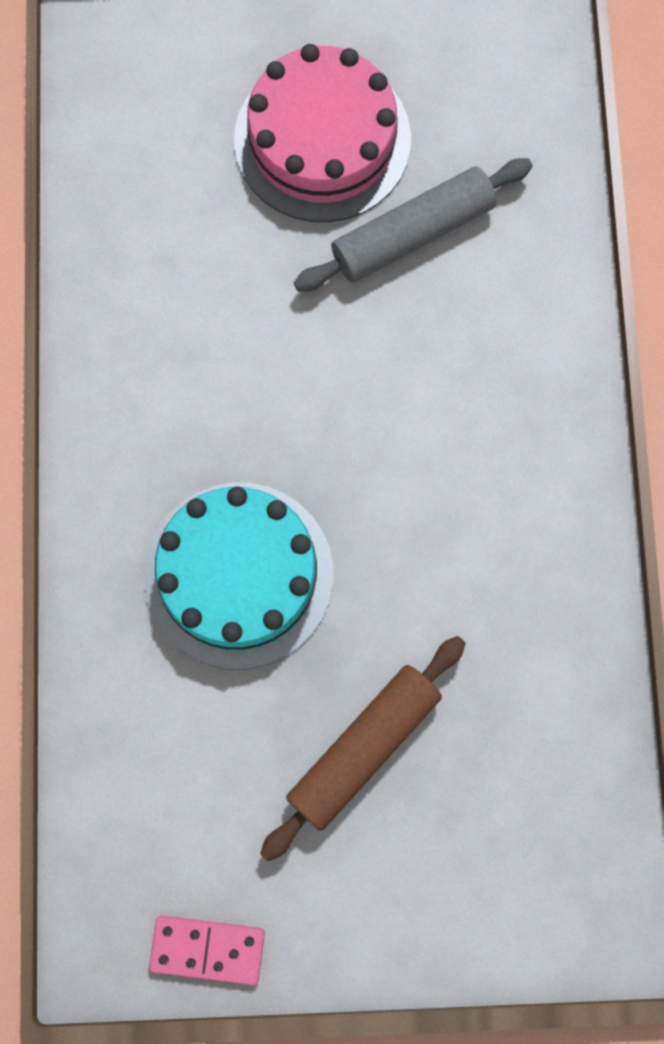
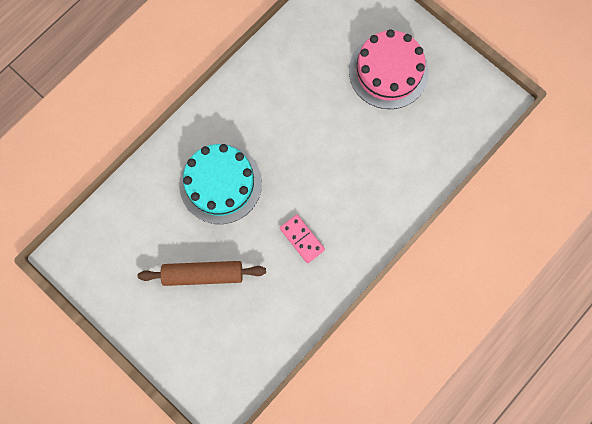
camera: 45 degrees right, 0 degrees up
(207, 949) = (95, 287): pink domino -> pink domino (302, 239)
(412, 234) = (386, 129): grey rolling pin -> none

